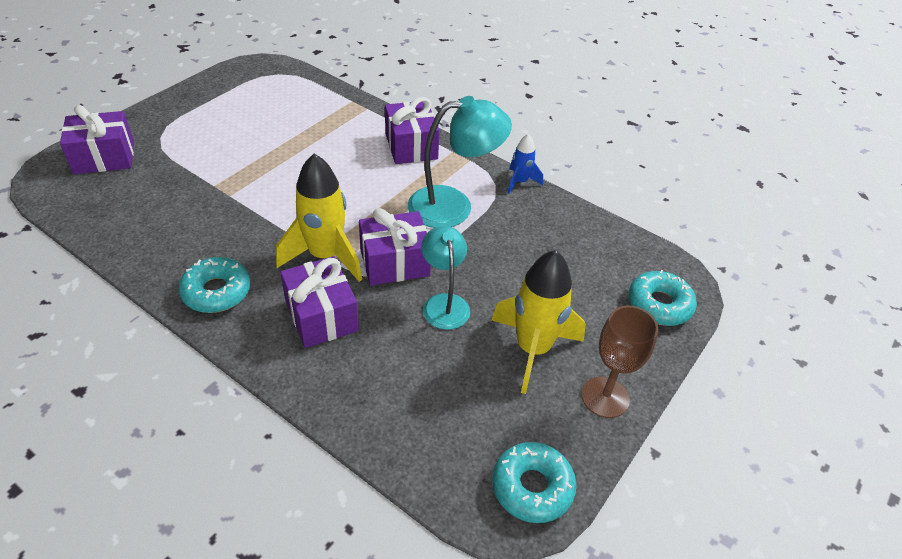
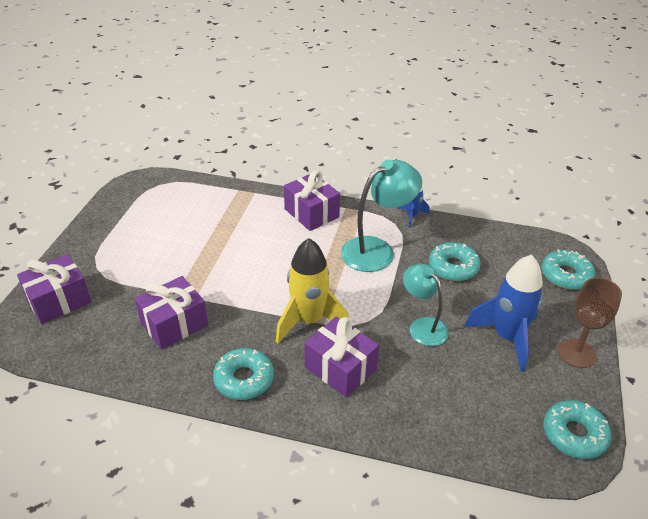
camera: 20 degrees left, 5 degrees down
(395, 263) = (365, 308): purple gift -> purple gift (174, 324)
(527, 252) = (453, 267): none -> turquoise donut
(533, 349) = (507, 337): yellow rocket -> blue rocket

